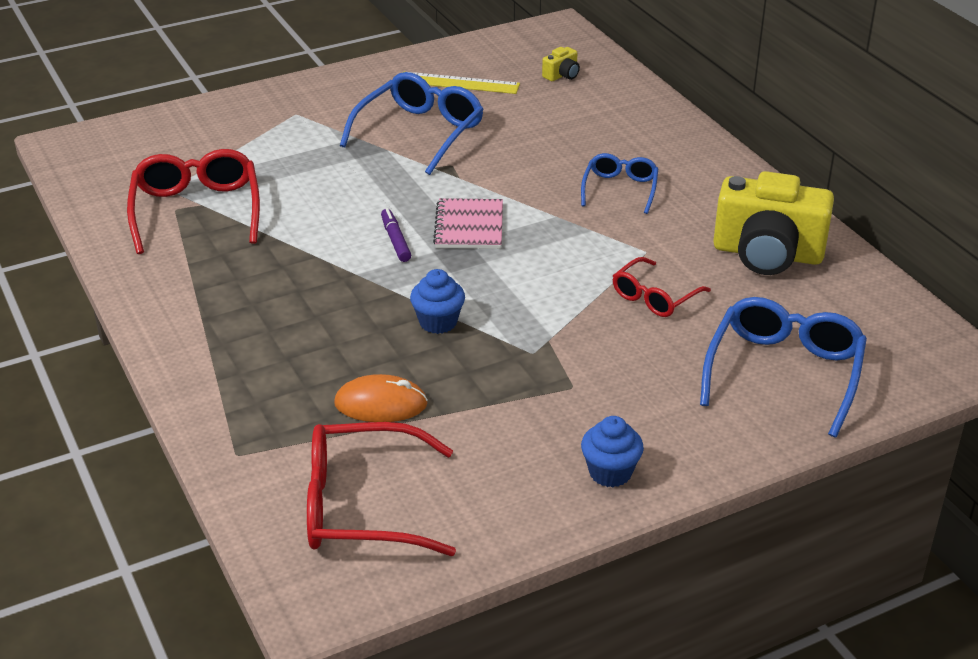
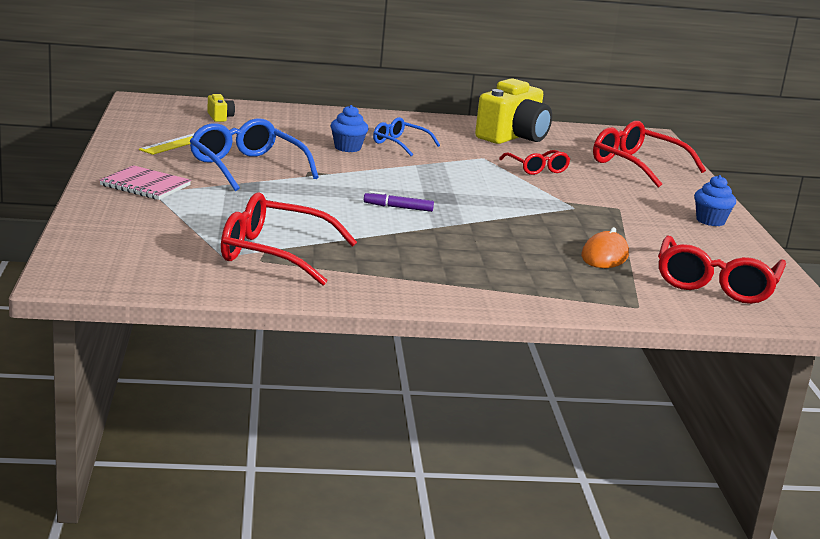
camera: 70 degrees left, 15 degrees down
(438, 322) = (518, 221): blue cupcake -> blue cupcake (347, 148)
(469, 226) = (402, 186): pink notebook -> pink notebook (145, 185)
(784, 372) = (637, 165): blue glasses -> red glasses

